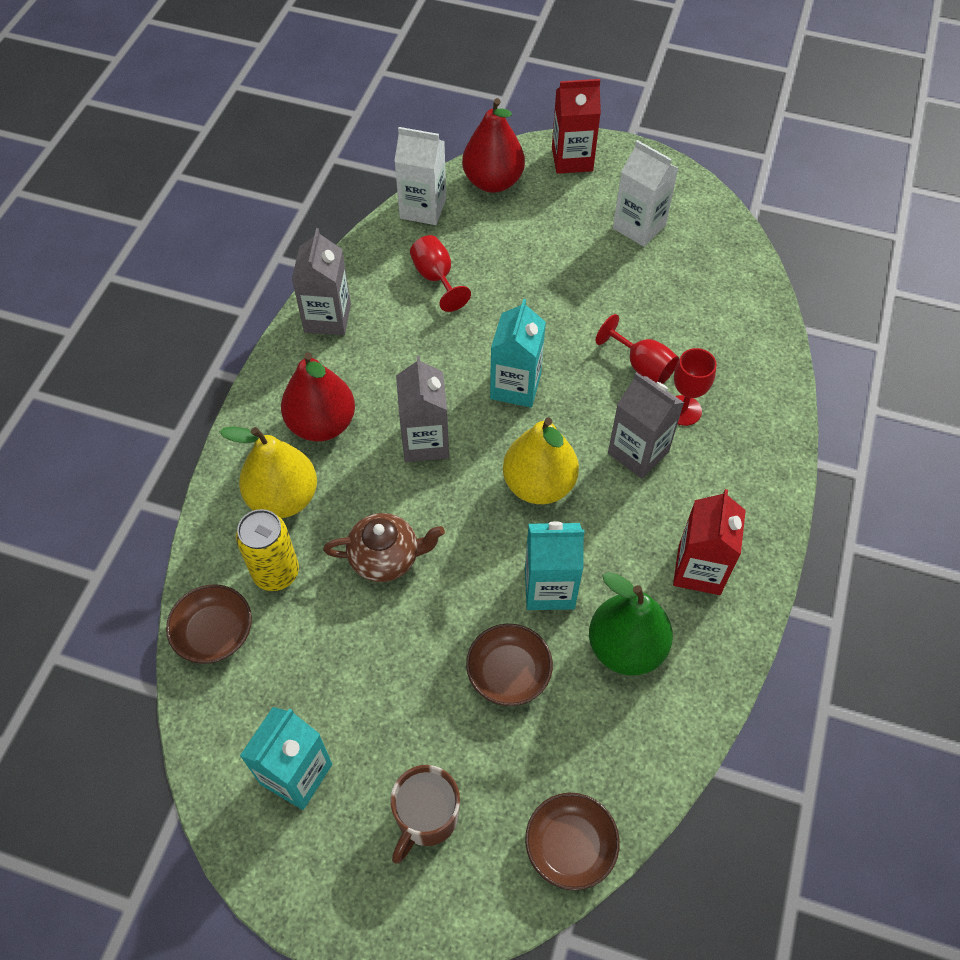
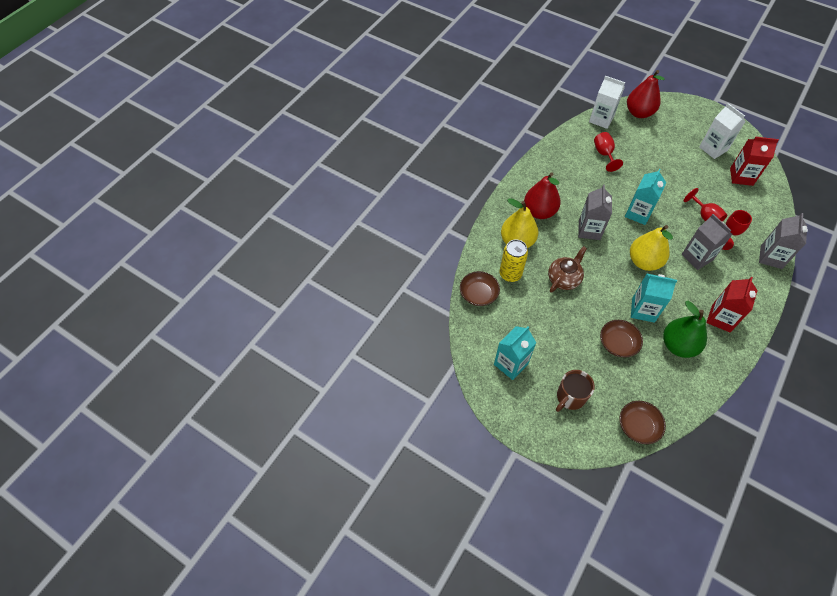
camera: 15 degrees right, 0 degrees up
(327, 318) = (547, 163): grey carton -> grey carton (771, 257)
(386, 557) = (564, 279): brown teapot -> brown teapot turned 60 degrees counterclockwise
(572, 159) = (682, 109): red carton -> red carton (741, 176)

